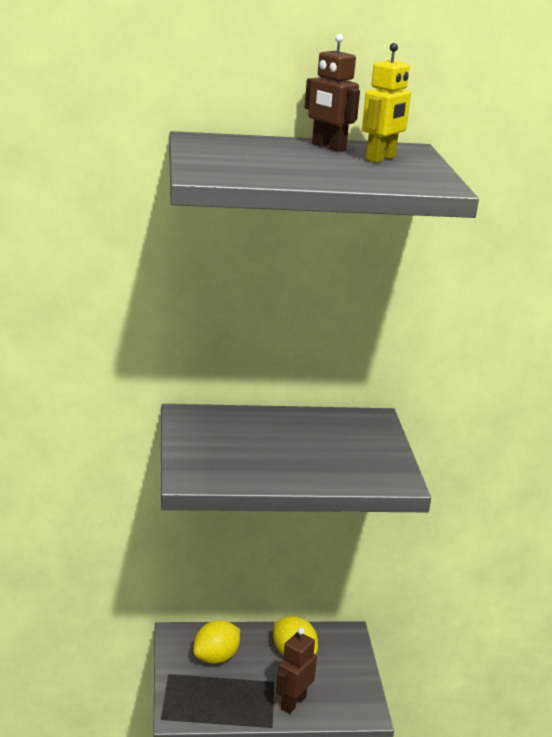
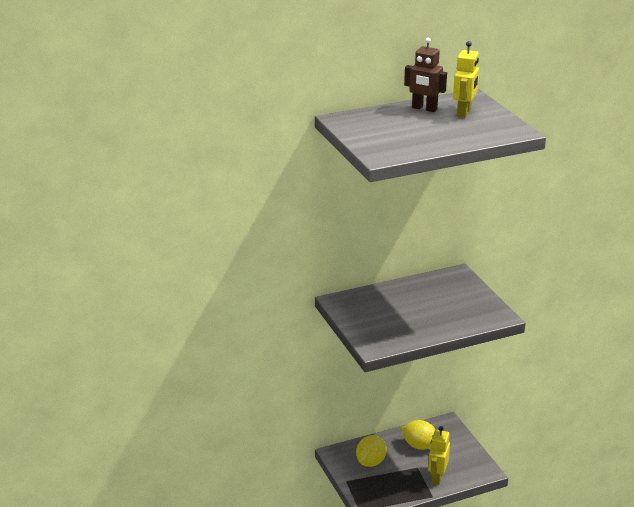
camera: 15 degrees left, 5 degrees up
(293, 703) = (437, 477): brown robot -> yellow robot

